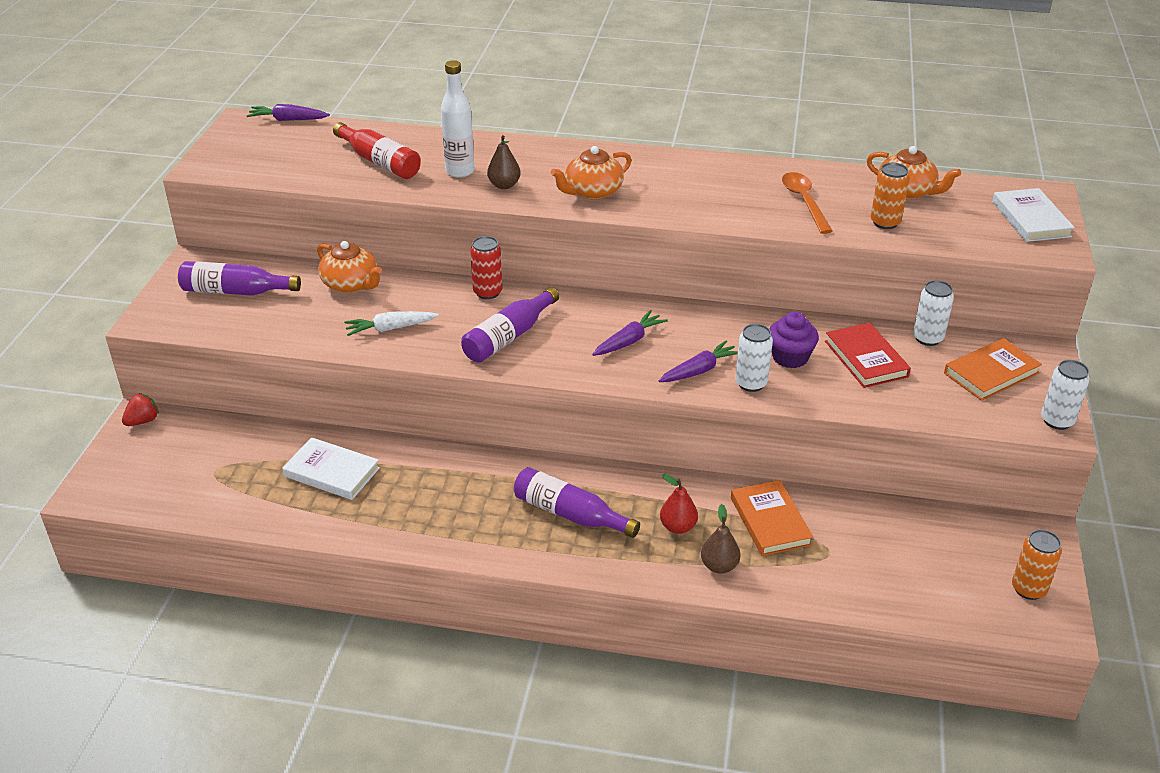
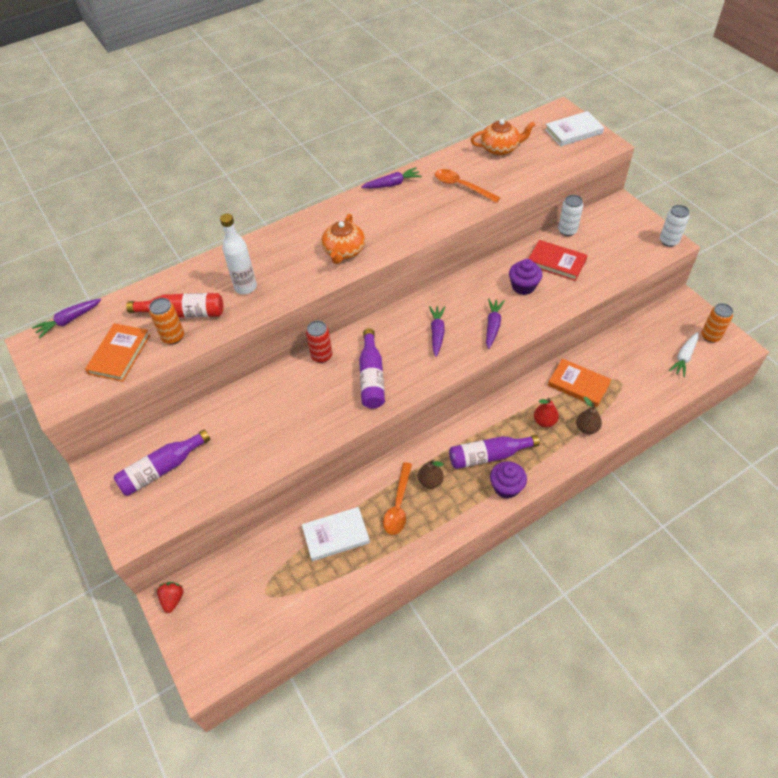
camera: 40 degrees left, 15 degrees up
(351, 284) = (232, 409): orange teapot -> none
(390, 328) = (298, 422): white carrot -> white carrot (684, 357)
(421, 490) = (398, 505): none -> orange spoon
(504, 185) = (287, 280): brown pear -> brown pear (430, 481)
(549, 553) = (506, 487): none -> purple cupcake
(729, 164) = (392, 184): none -> purple carrot
(751, 383) = (525, 316): white can -> none
(885, 222) = (515, 175): orange can -> orange can (173, 337)
(991, 373) = (615, 232): orange book -> orange book (119, 354)
(1031, 219) = (573, 131): white book -> white book turned 60 degrees counterclockwise

